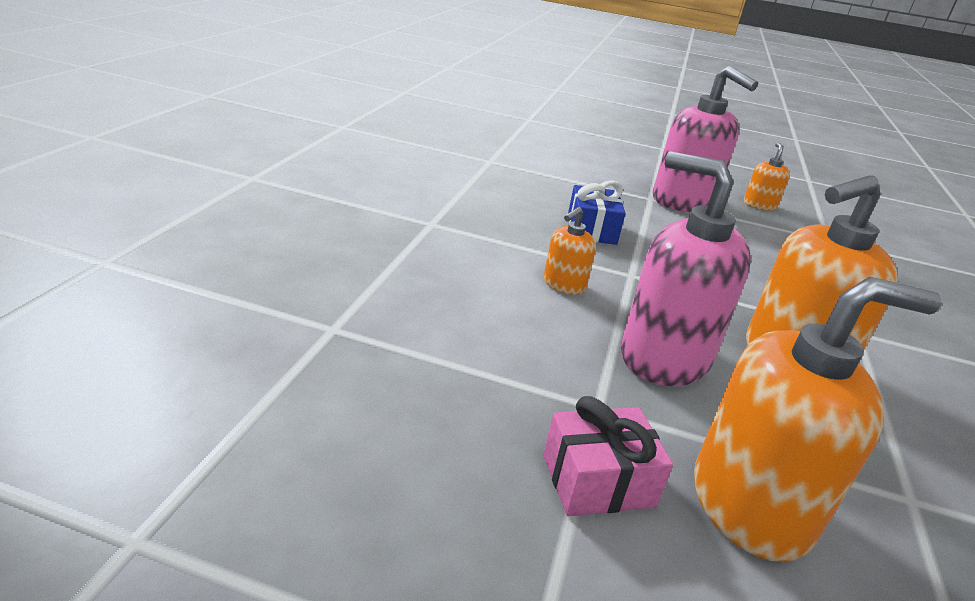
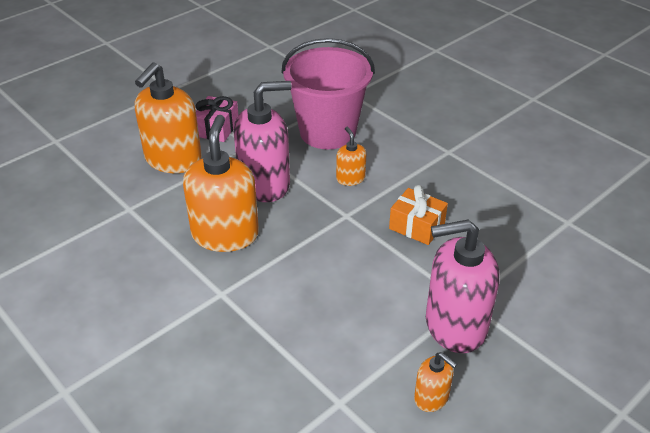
camera: 125 degrees right, 10 degrees up
(476, 328) = (327, 132): none -> pink bucket
(591, 229) = (417, 226): blue gift -> orange gift

